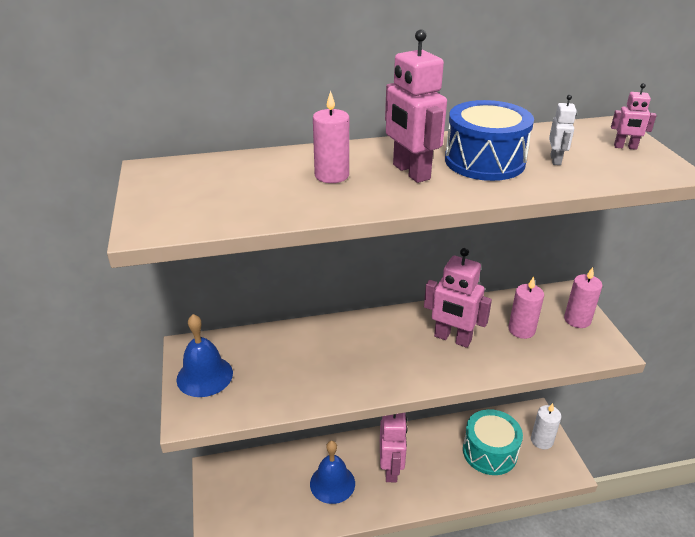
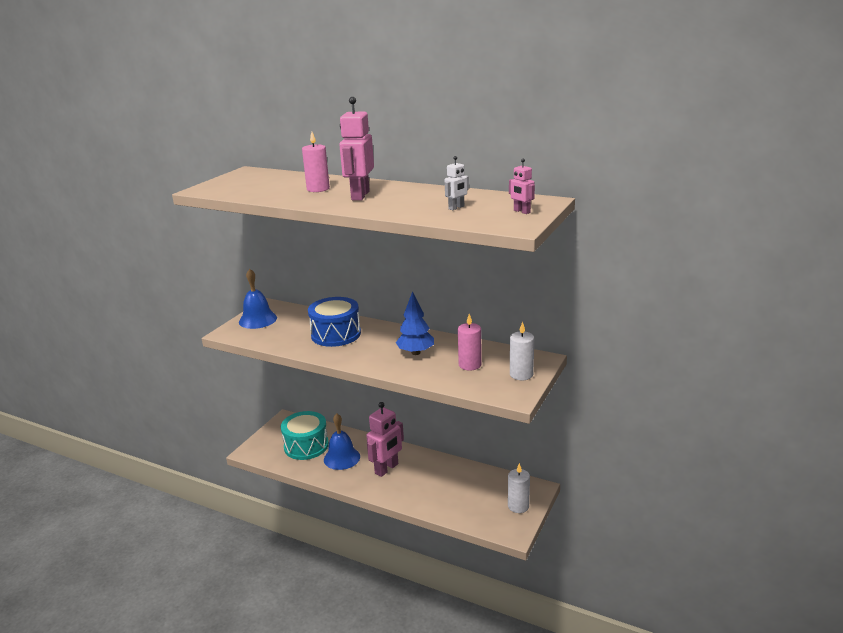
camera: 40 degrees right, 10 degrees down
(452, 339) = (416, 352): pink robot -> blue tree
(484, 161) = (412, 200): blue drum -> blue drum (336, 334)
(489, 452) = (467, 493): turquoise drum -> turquoise drum (306, 446)
(577, 320) = (521, 374): pink candle -> white candle

